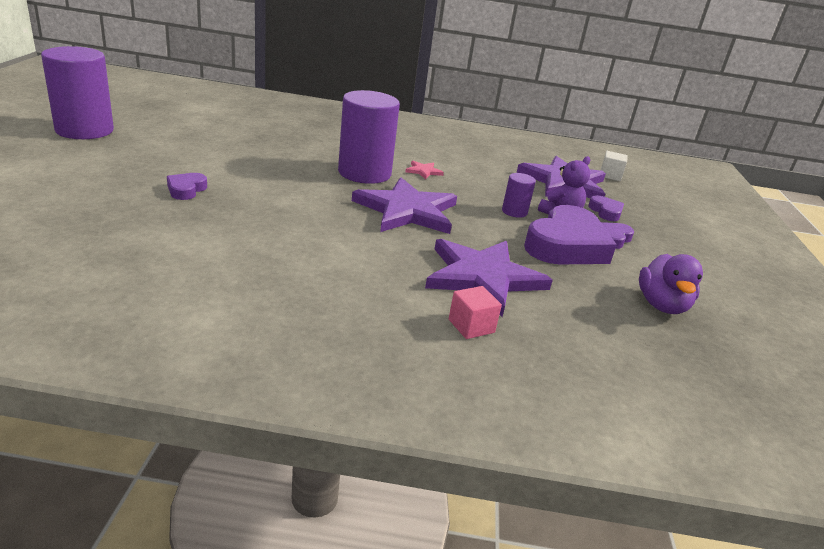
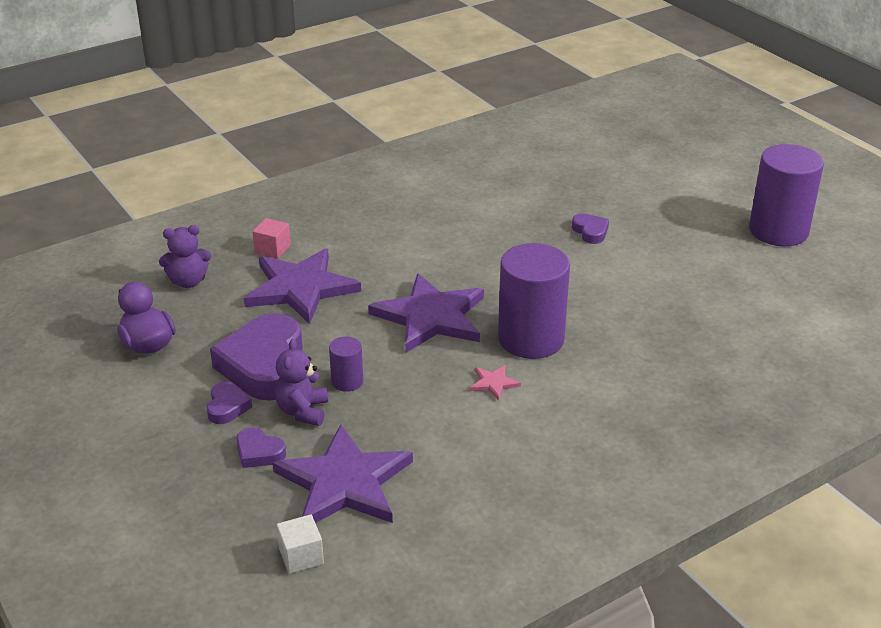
camera: 145 degrees right, 5 degrees up
(591, 341) = (188, 281): none -> purple teddy bear

